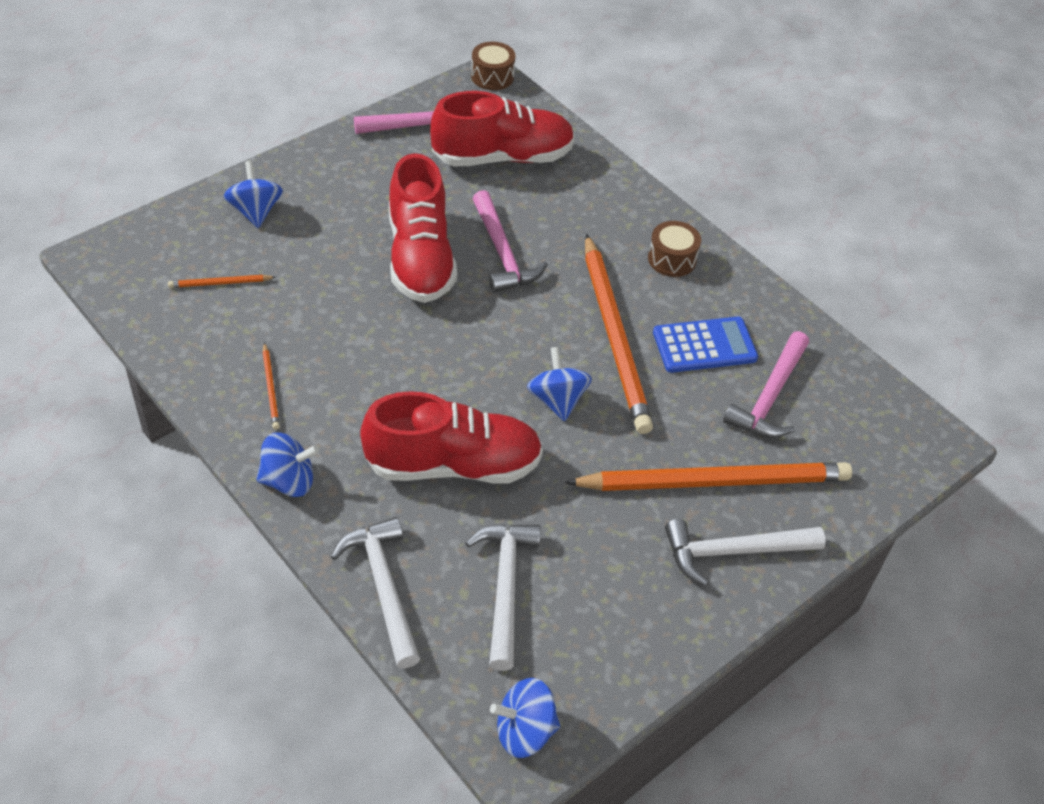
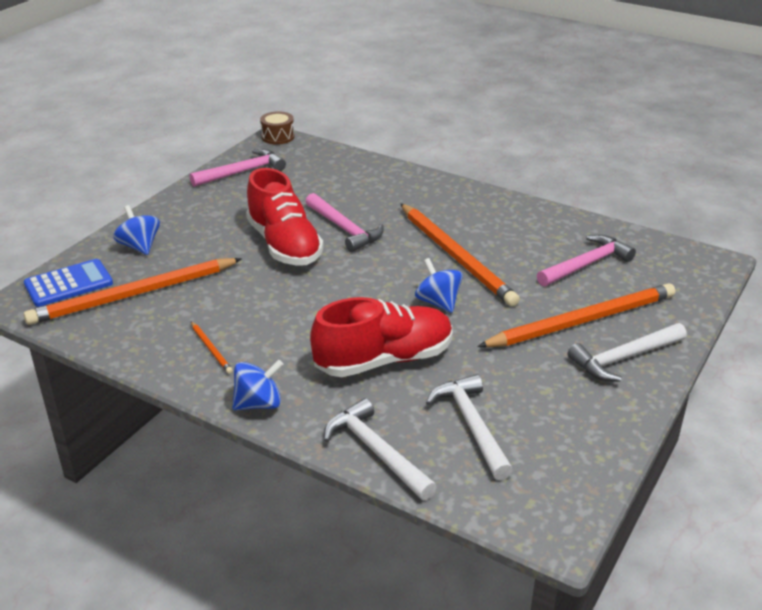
camera: 15 degrees left, 15 degrees down
(220, 283) = (133, 295): orange pencil -> orange pencil, size x2.48
(502, 157) = (312, 177): red shoe -> none
(524, 731) = (546, 514): blue spinning top -> none
(672, 259) = (468, 206): brown drum -> none
(704, 345) = (522, 247): blue calculator -> blue calculator (68, 284)
(769, 397) = (586, 264): pink hammer -> pink hammer turned 135 degrees counterclockwise

